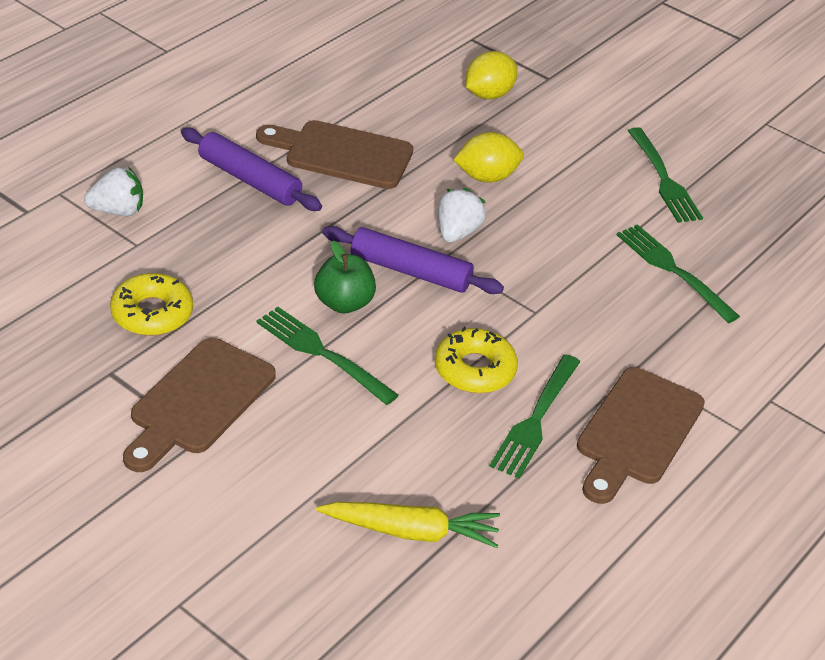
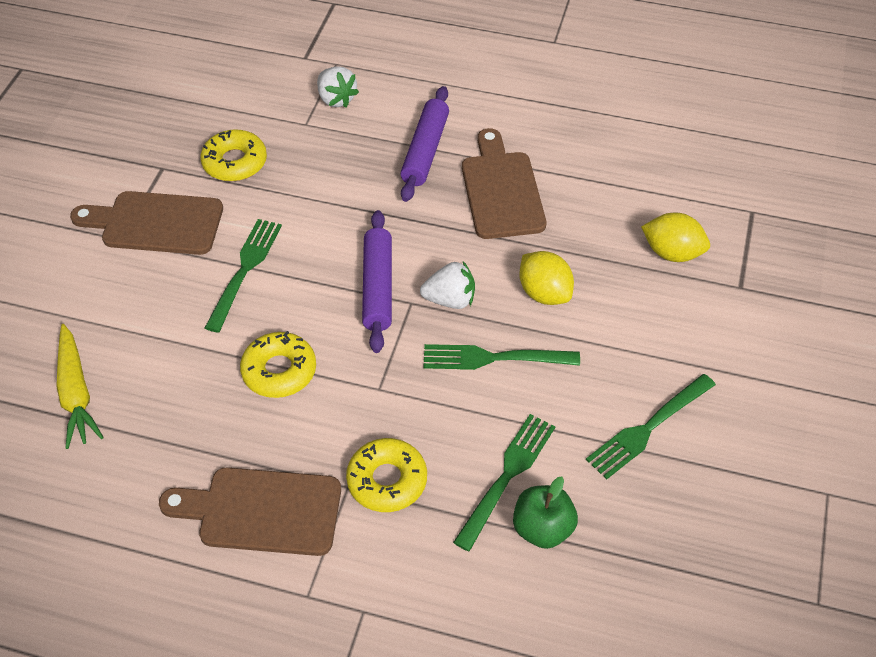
camera: 70 degrees right, 10 degrees up
(344, 303) = (311, 261): green apple -> green apple (542, 529)
(535, 419) = (240, 432): green fork -> green fork (494, 358)
(642, 341) = (387, 480): none -> yellow donut

